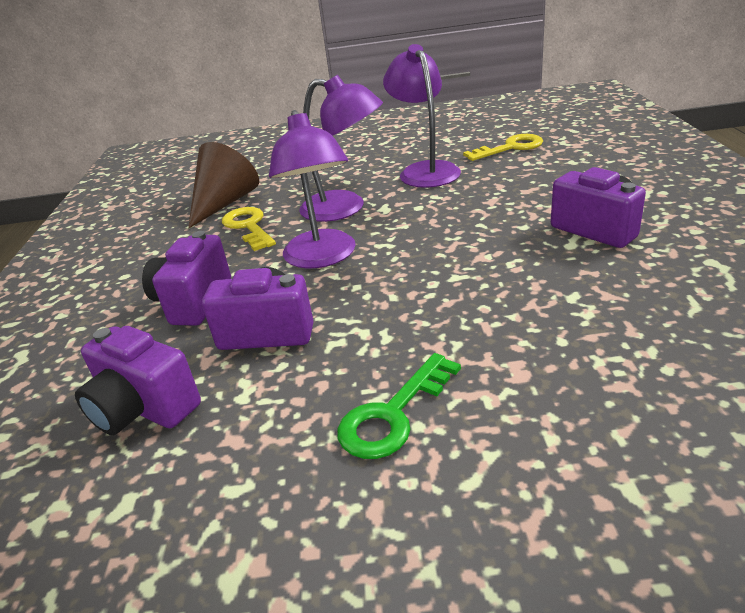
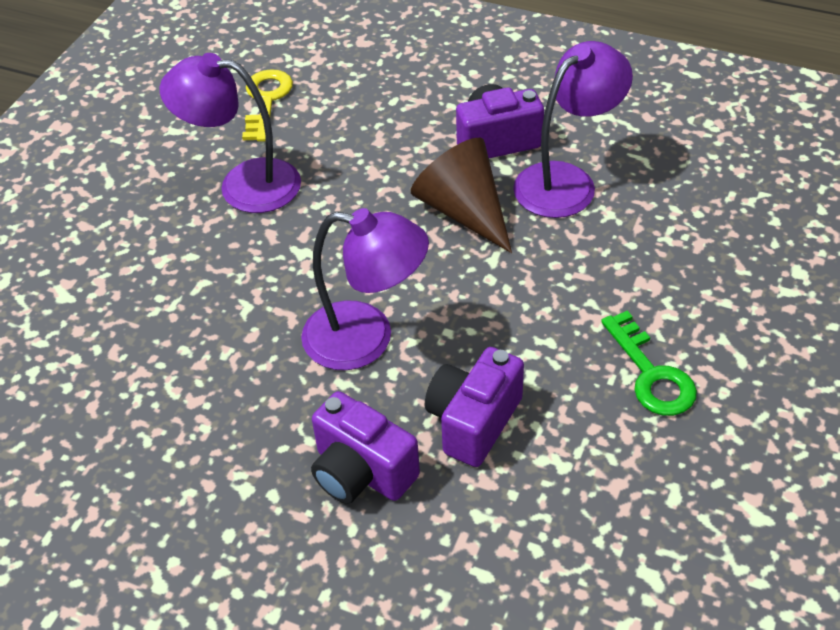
camera: 65 degrees left, 15 degrees up
(144, 409) = (530, 545): purple camera -> none
(224, 203) = (116, 389): brown cone -> brown cone (464, 211)
(248, 226) = (219, 381): yellow key -> none
(345, 208) = (266, 282): purple lamp -> purple lamp (566, 181)

